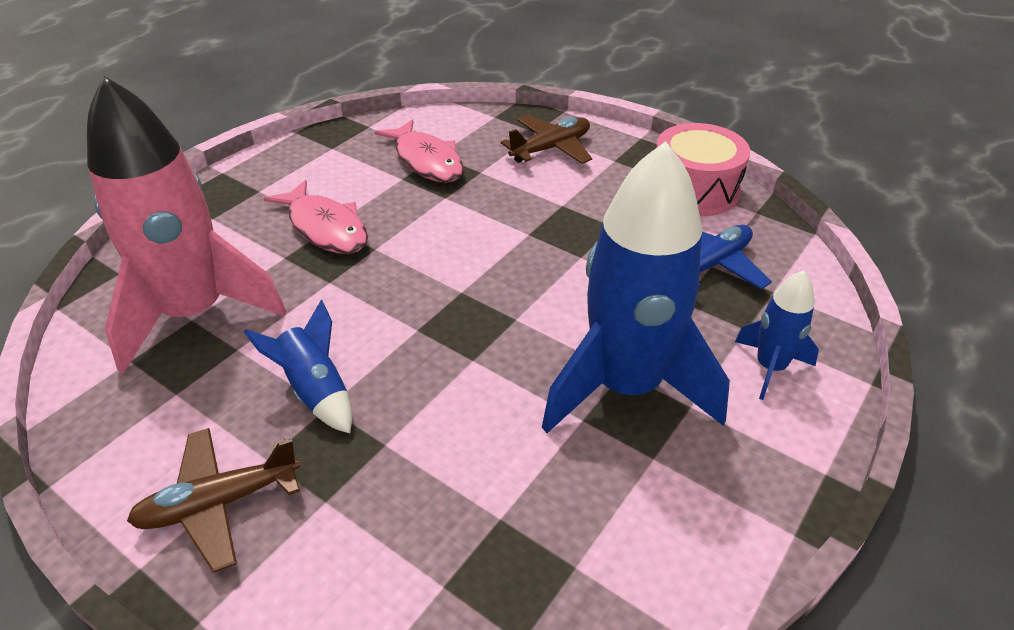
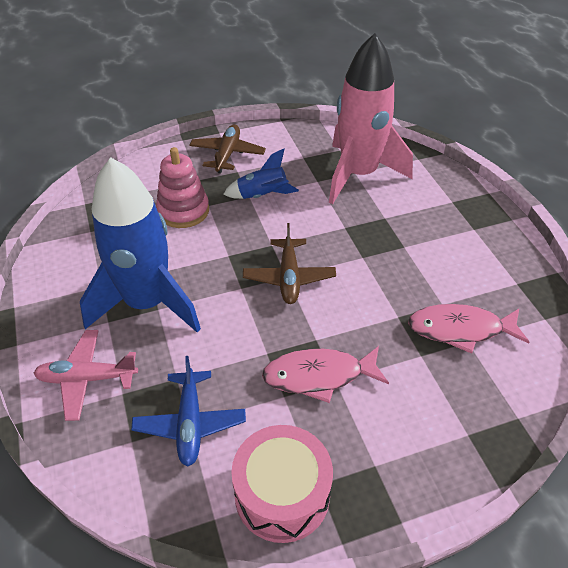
camera: 125 degrees right, 5 degrees up
(325, 228) = (403, 243): pink fish -> pink fish (319, 376)
(423, 466) = (183, 211): none -> pink stacking toy
(551, 148) = (427, 426): brown plane -> brown plane (289, 277)
(770, 367) = (87, 379): blue rocket -> pink plane

